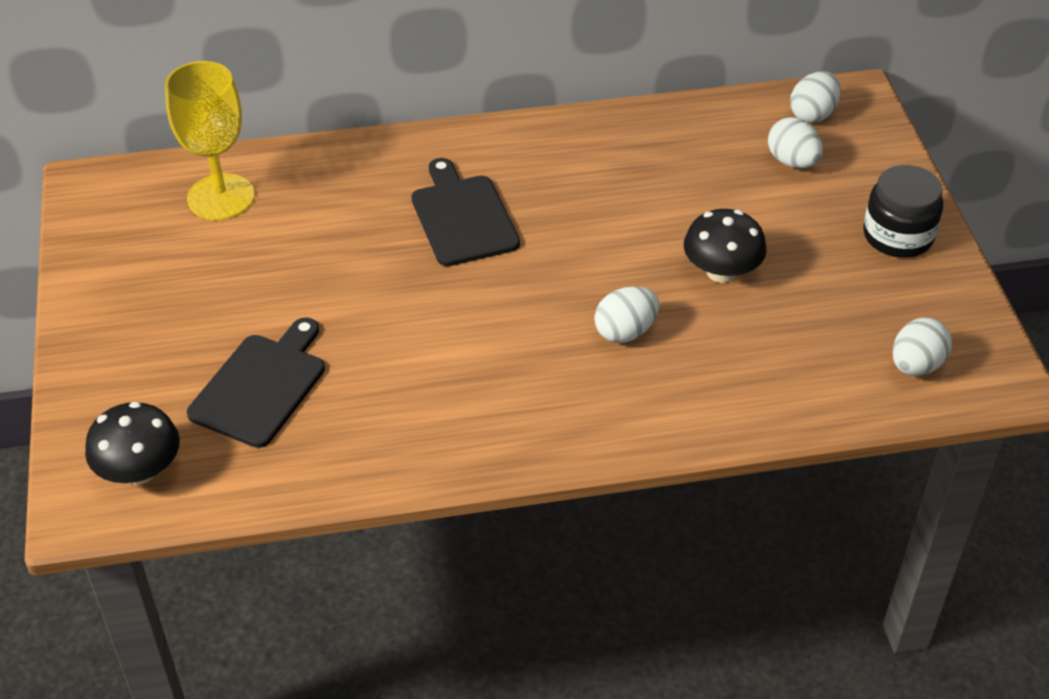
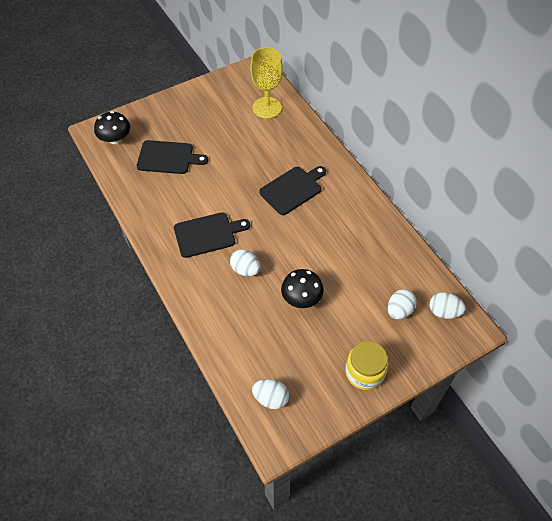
camera: 70 degrees right, 10 degrees up
(511, 368) = (207, 234): none -> black cutting board
(898, 236) = (364, 372): black jar -> yellow jar

